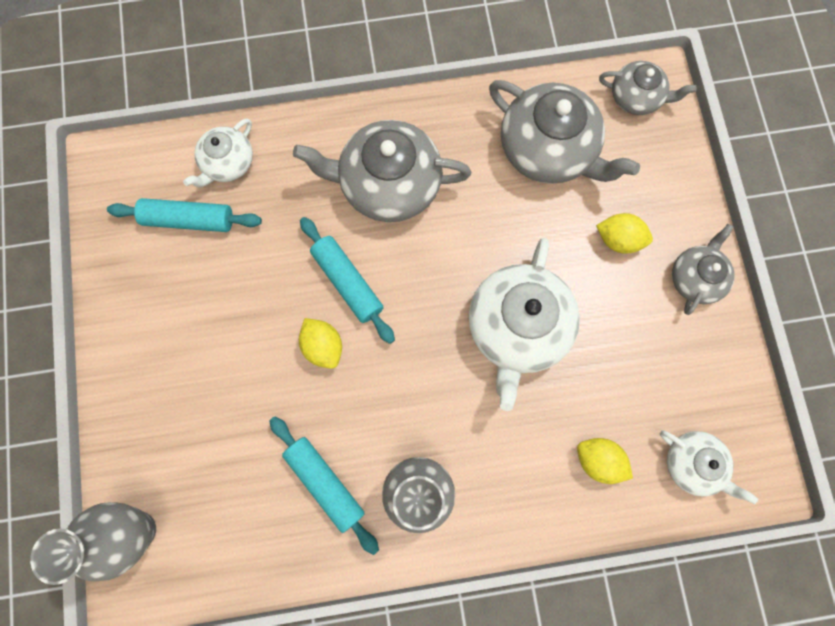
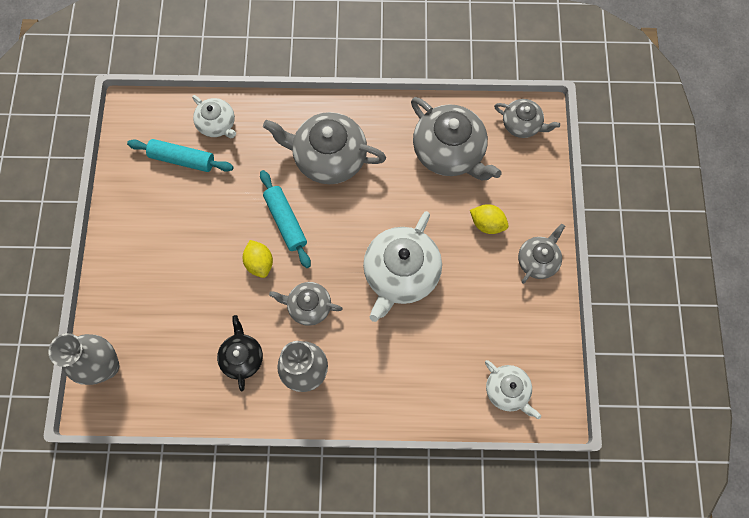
camera: 10 degrees right, 5 degrees down
(227, 163) = (217, 124): white teapot -> white teapot turned 90 degrees counterclockwise
(325, 483) = (242, 357): turquoise rolling pin -> black teapot
(402, 395) = (308, 306): none -> grey teapot
(598, 460) = (439, 376): yellow lemon -> none

